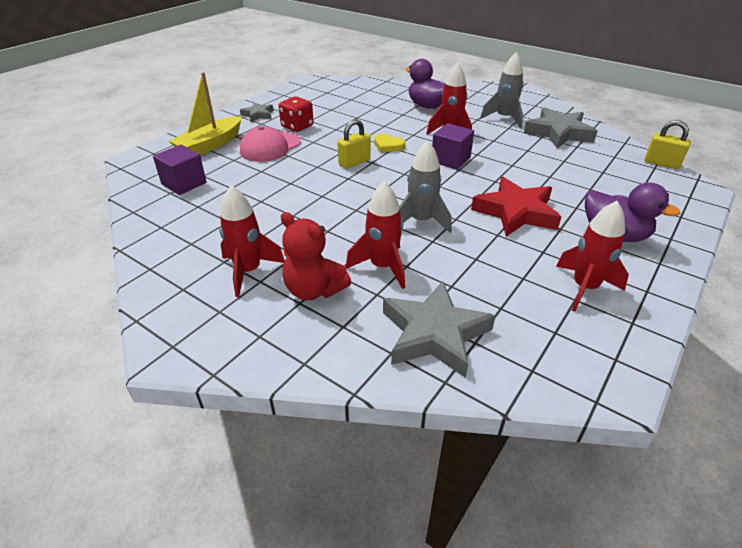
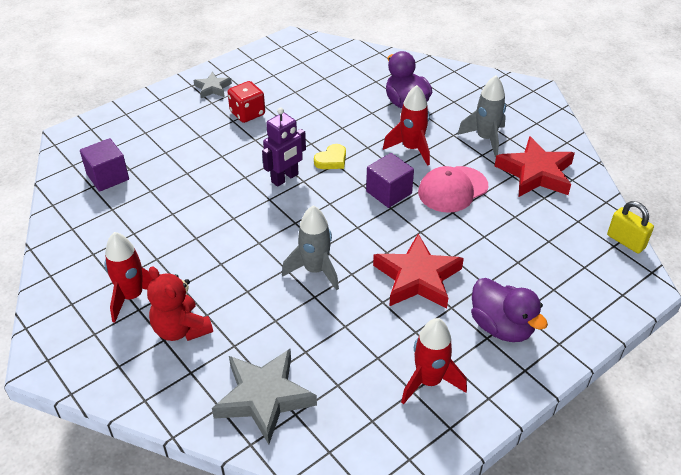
camera: 15 degrees right, 5 degrees up
(210, 145) = (149, 127): yellow boat -> none
(270, 147) = (208, 140): pink cap -> pink cap (452, 189)
(354, 162) = (285, 178): yellow padlock -> purple robot
(382, 267) = (252, 317): red rocket -> none
(388, 146) = (331, 160): yellow heart -> yellow heart turned 90 degrees counterclockwise
(558, 133) = (536, 173): grey star -> red star

